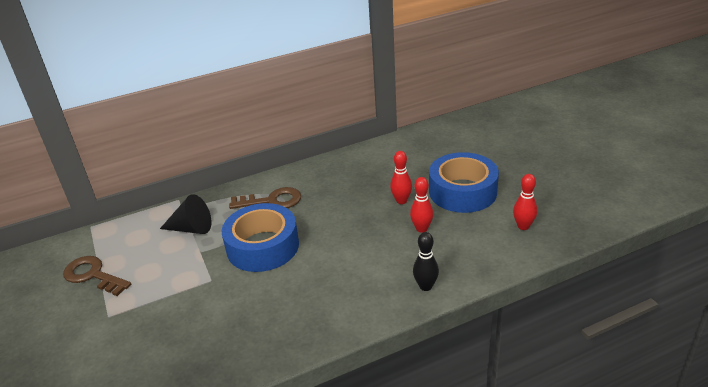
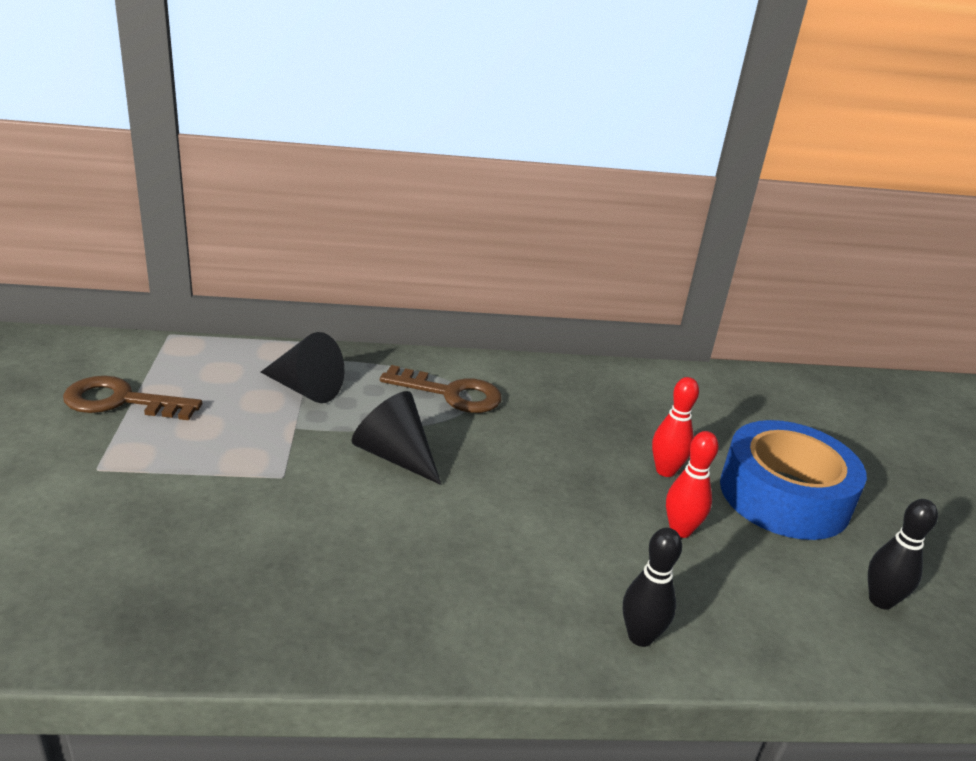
camera: 15 degrees right, 5 degrees down
(93, 275) = (122, 401): brown key -> brown key turned 45 degrees counterclockwise
(263, 246) = (395, 456): blue tape -> black cone
(523, 226) = (880, 601): red bowling pin -> black bowling pin

